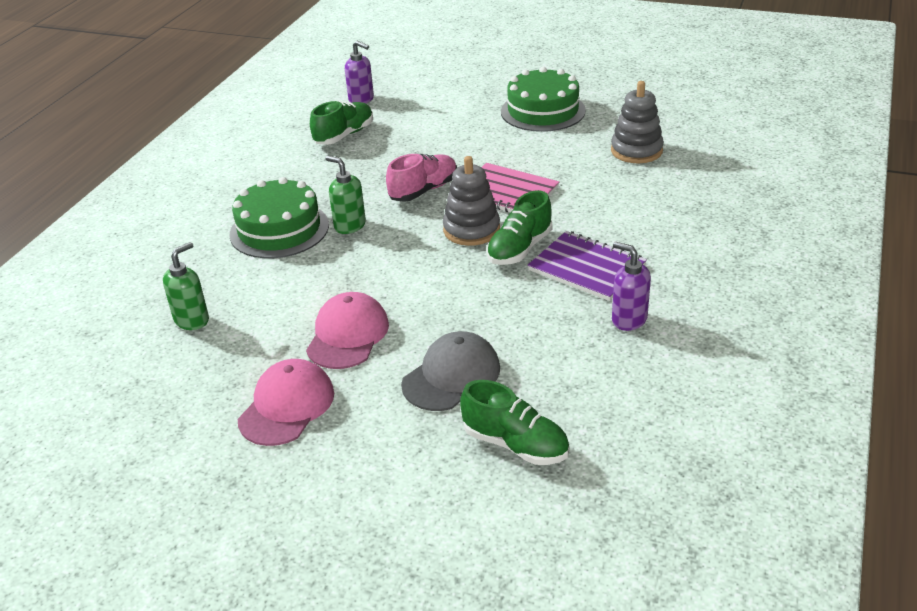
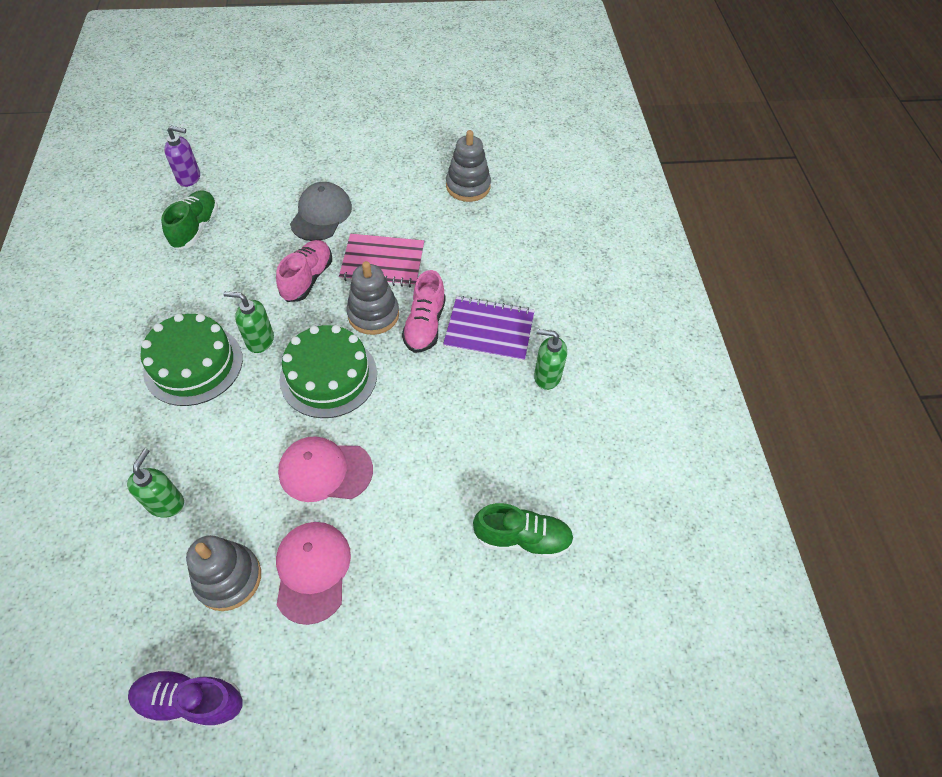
camera: 30 degrees left, 20 degrees up
(119, 466) = (190, 701): none -> purple shoe
(209, 388) = (228, 578): none -> grey stacking toy
(347, 335) = (325, 471): pink cap -> pink cap turned 75 degrees counterclockwise
(451, 376) = (437, 485): grey cap -> grey cap (321, 214)
(519, 249) = (425, 325): green shoe -> pink shoe
(543, 111) = (367, 156): green cake -> green cake (328, 376)
(628, 320) = (546, 376): purple soap dispenser -> green soap dispenser

